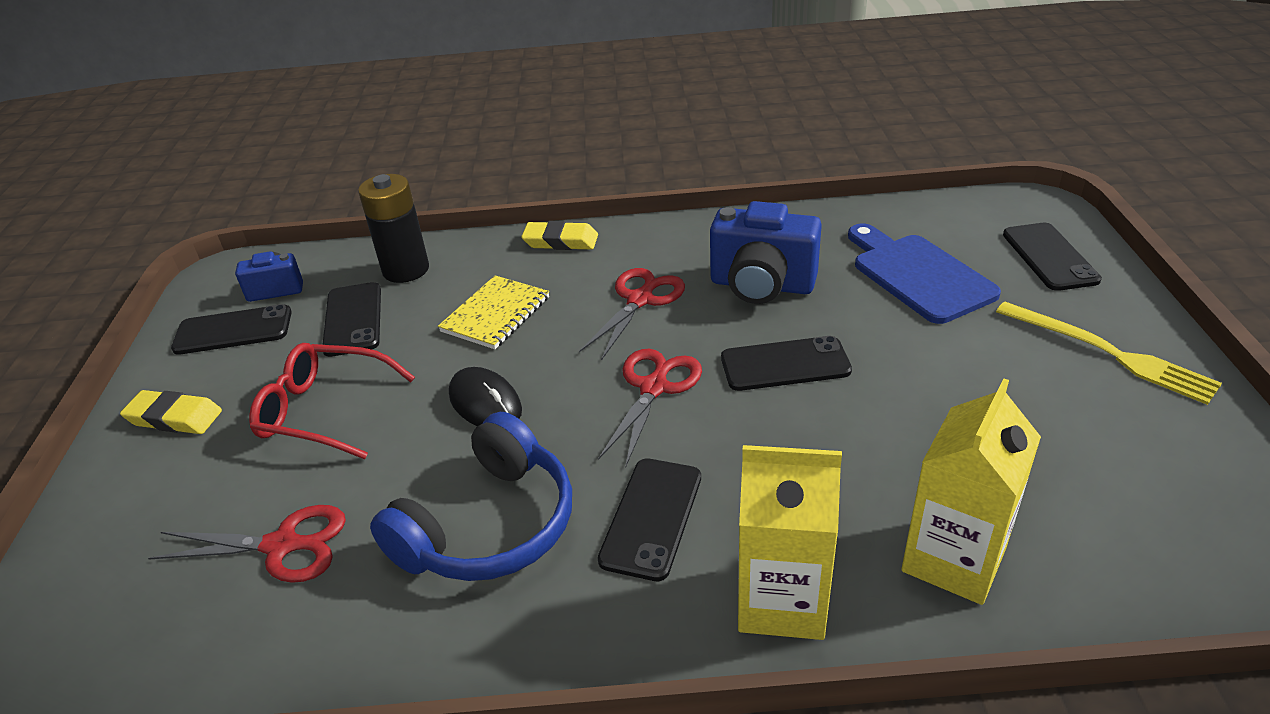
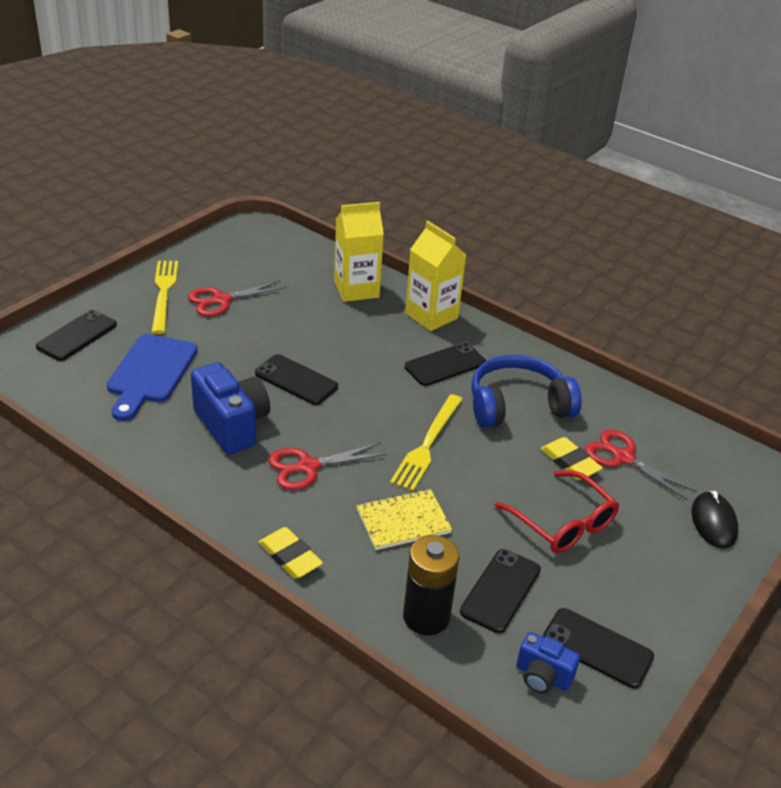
camera: 145 degrees left, 0 degrees up
(174, 417) = (664, 586): yellow eraser -> yellow eraser (570, 462)
(485, 402) = (466, 464): black mouse -> black mouse (713, 522)
(551, 395) = (427, 444): none -> yellow fork
(654, 387) = (372, 412): red scissors -> red scissors (221, 300)

